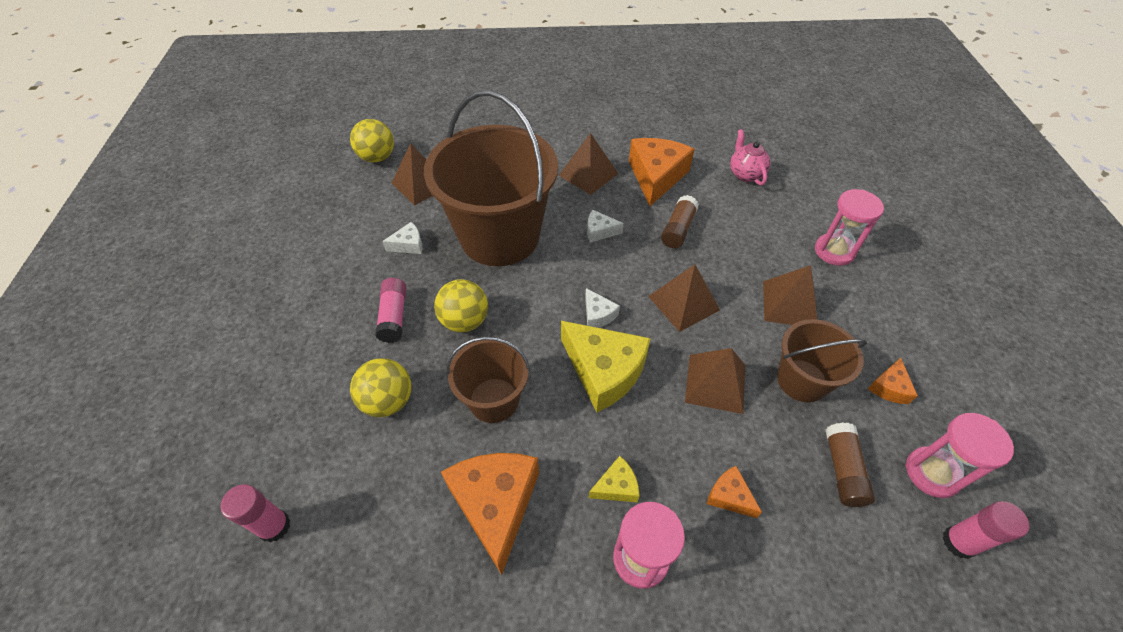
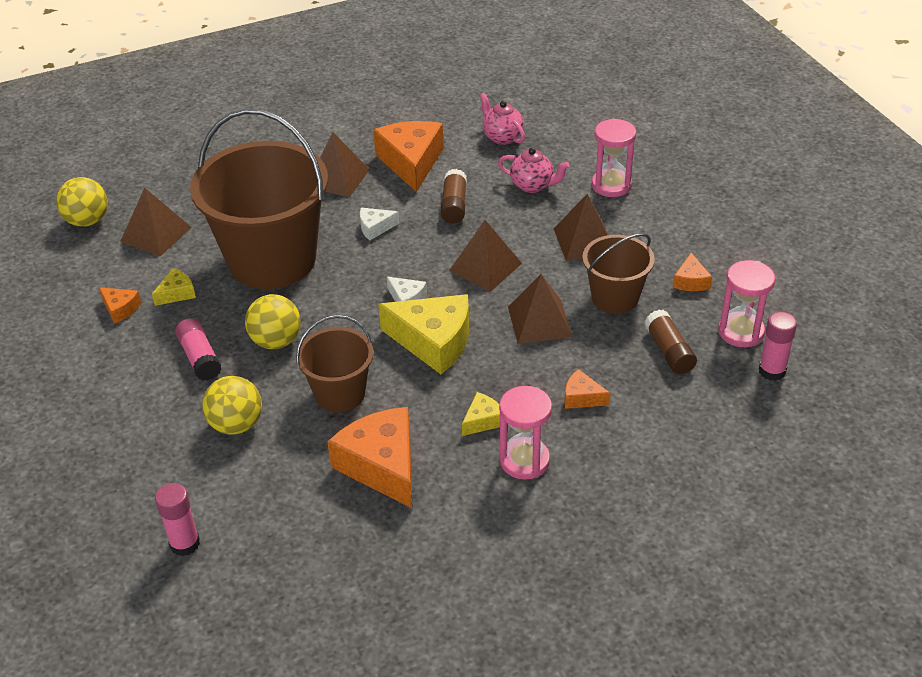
camera: 20 degrees left, 10 degrees down
(358, 245) = (120, 309): none -> orange cheese
(408, 245) = (177, 293): white cheese -> yellow cheese
(757, 230) = (532, 185): none -> pink teapot

